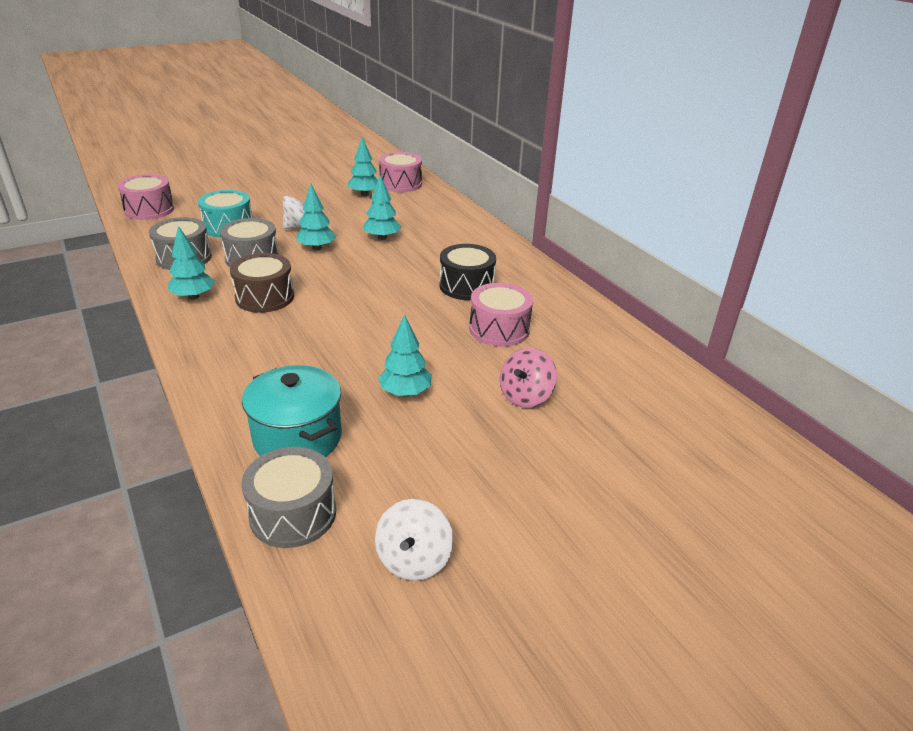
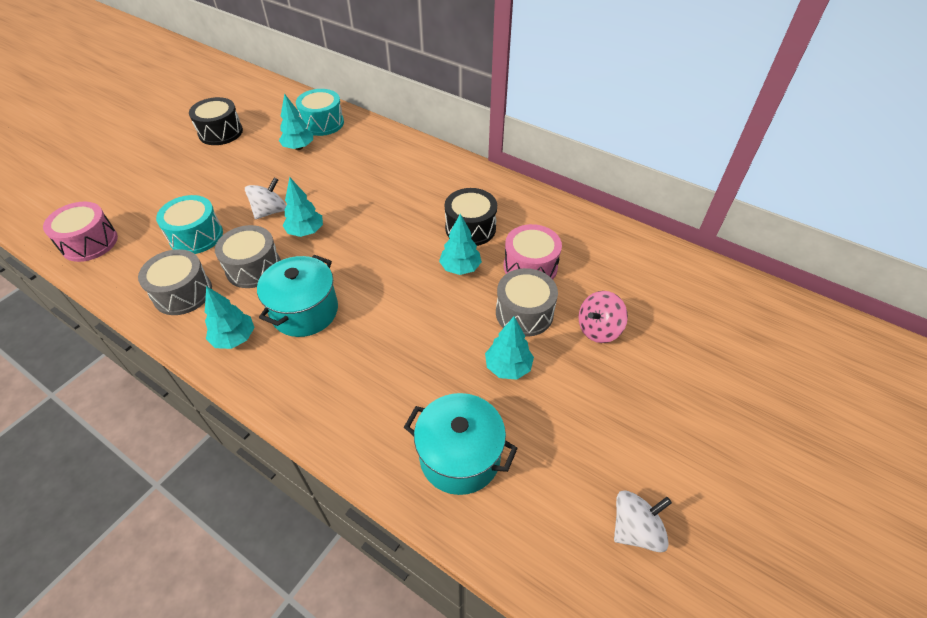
camera: 25 degrees left, 15 degrees up
(265, 297) = (305, 311): brown drum -> turquoise pot
(293, 513) = (517, 535): grey drum -> grey drum (524, 313)
(310, 170) = (220, 132): none -> black drum
(382, 237) = (356, 197): turquoise tree -> turquoise tree (460, 268)
(400, 184) = (322, 123): pink drum -> turquoise drum
(413, 559) = (635, 529): white spinning top -> white spinning top turned 105 degrees counterclockwise
(525, 396) = (598, 329): pink spinning top -> pink spinning top turned 45 degrees clockwise

